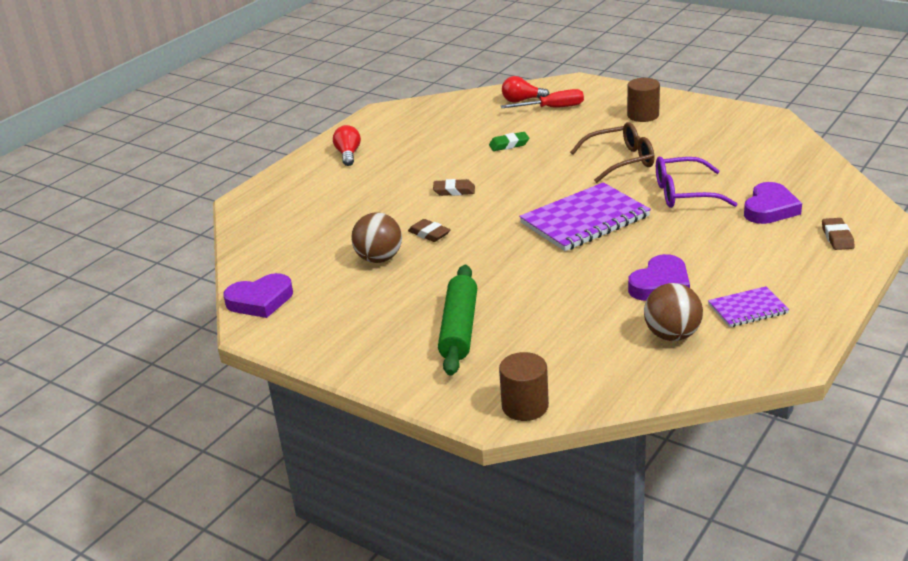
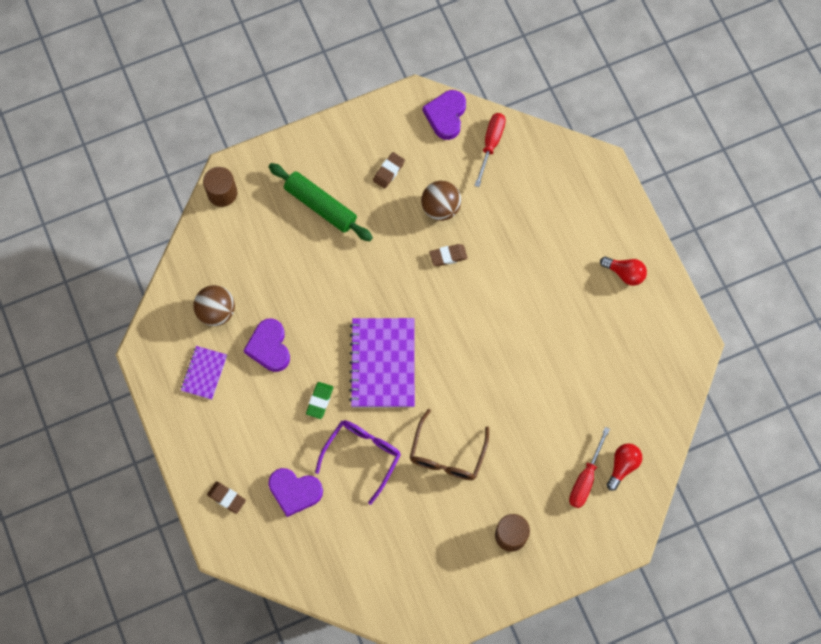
camera: 120 degrees right, 40 degrees up
(273, 262) = (491, 144): none -> red screwdriver
(454, 191) = (498, 309): brown eraser -> brown eraser (389, 171)
(509, 145) = (543, 397): green eraser -> green eraser (319, 401)
(770, 209) = (294, 491): purple heart -> purple heart turned 45 degrees counterclockwise

